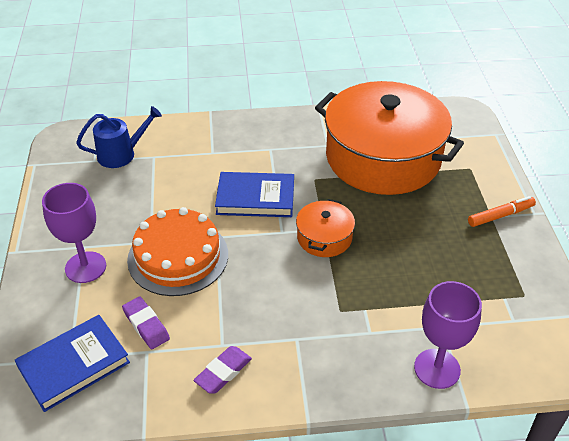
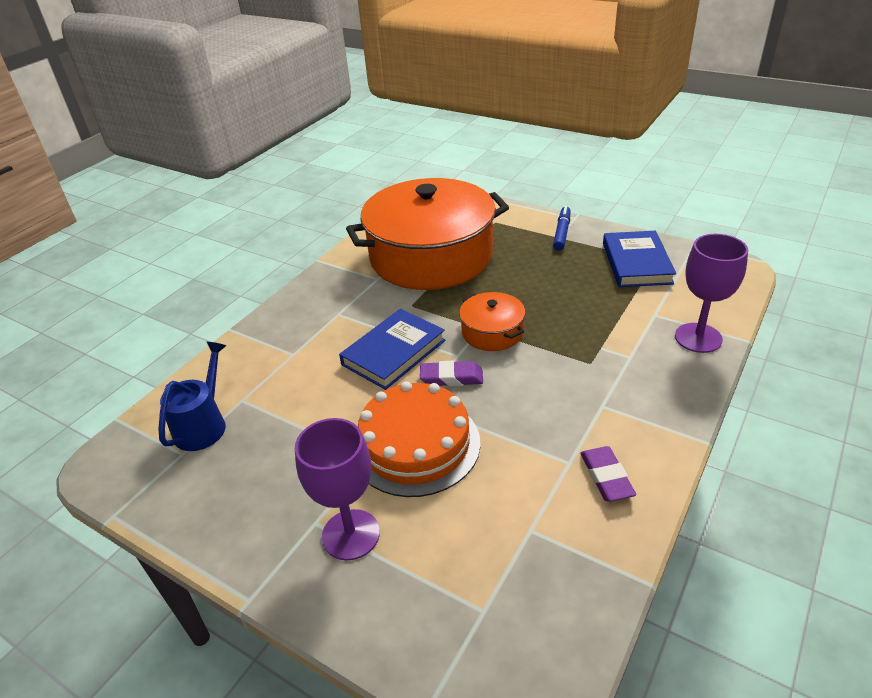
camera: 50 degrees left, 5 degrees down
(74, 365) = (498, 611): blue book -> blue book (636, 263)
(146, 325) = (492, 514): purple eraser -> purple eraser (451, 377)
(500, 215) = (561, 233): orange marker -> blue marker

